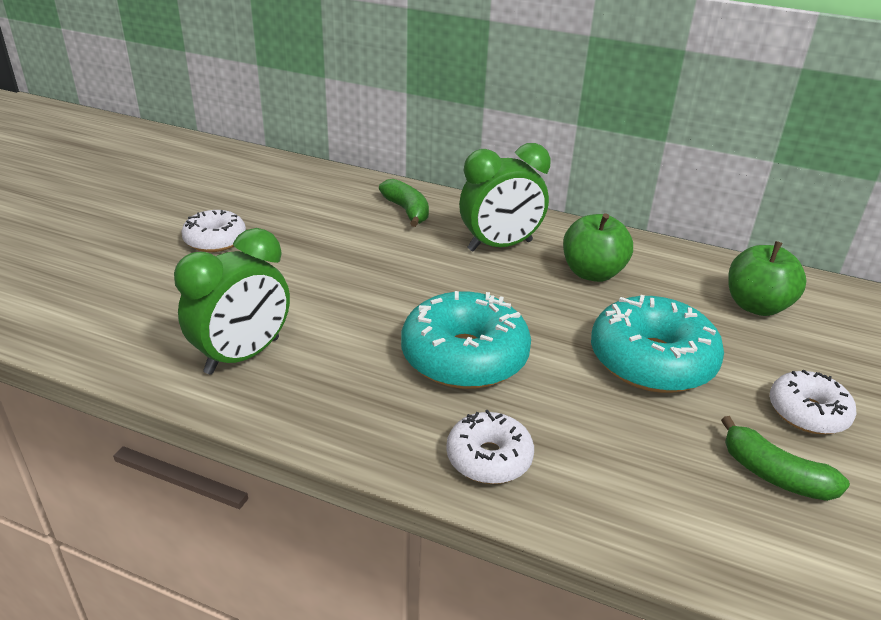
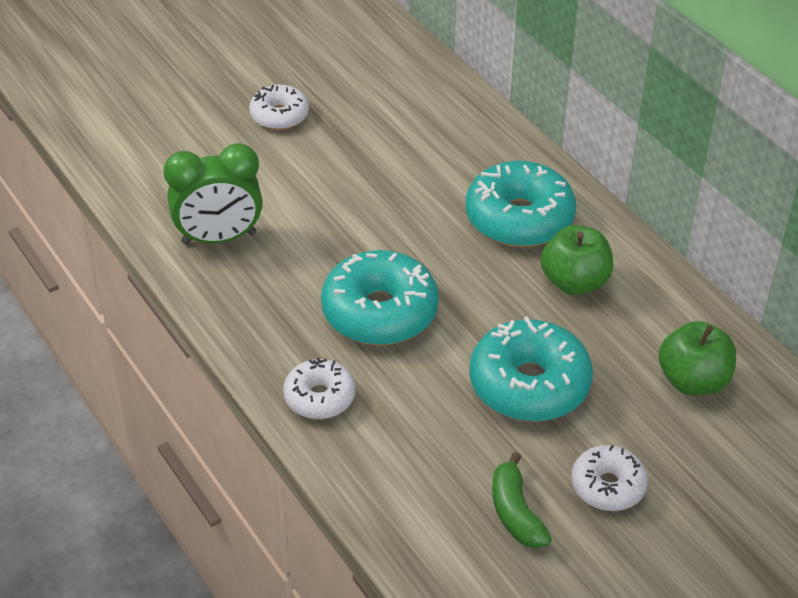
camera: 35 degrees right, 10 degrees up
(407, 211) = (471, 145): green banana -> none
(500, 246) = (519, 218): green clock -> turquoise donut

